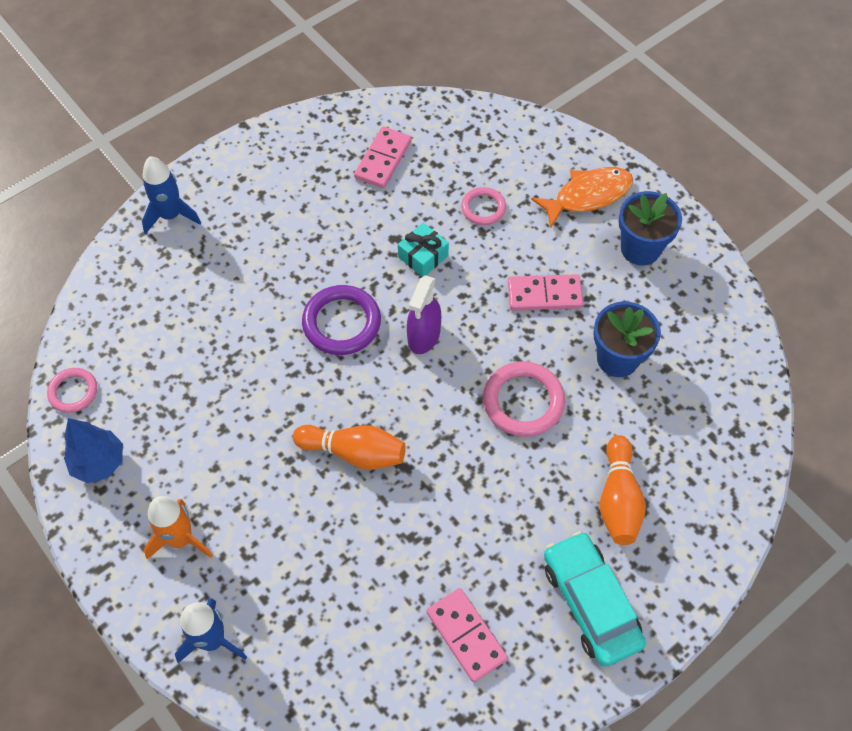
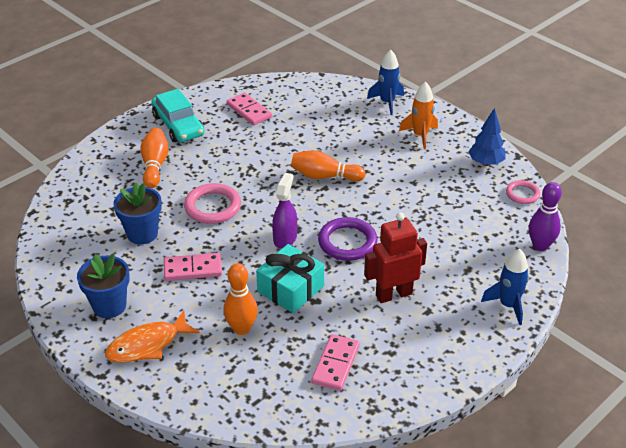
camera: 175 degrees right, 20 degrees down
(92, 298) = (540, 246): none -> purple bowling pin
(300, 240) = (393, 294): none -> red robot
(423, 256) = (290, 289): turquoise gift -> turquoise gift, size x1.63
(483, 208) = (241, 328): pink ring -> orange bowling pin

